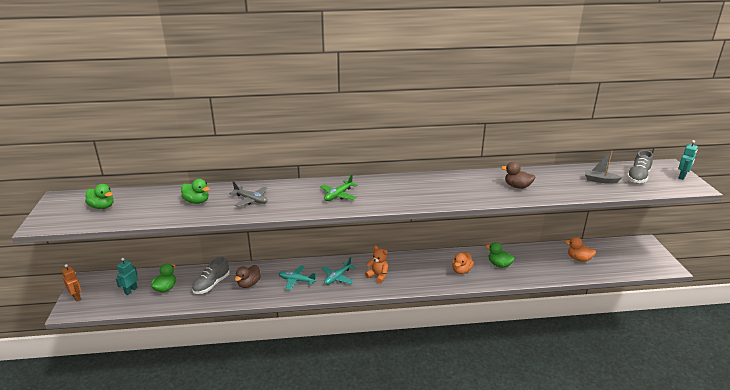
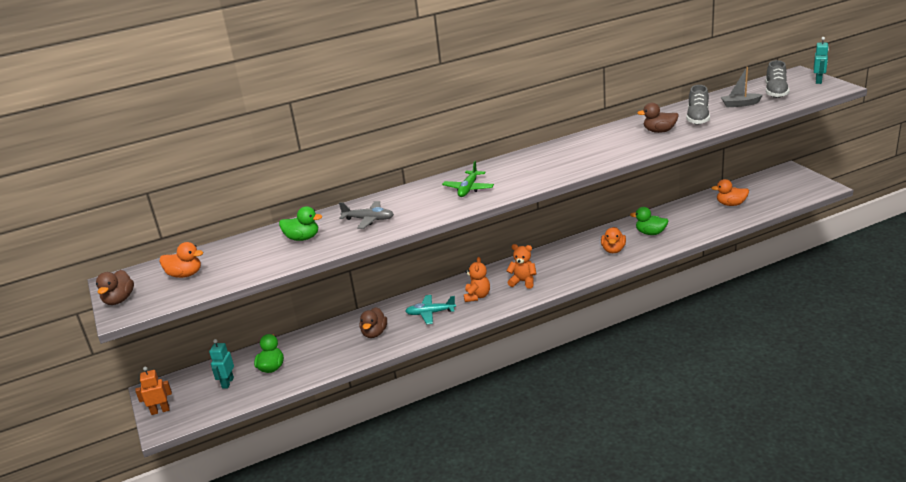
camera: 15 degrees left, 0 degrees up
(48, 213) = (119, 300): none -> brown duck
(76, 297) = (160, 410): orange robot -> orange robot turned 45 degrees counterclockwise
(102, 207) = (185, 274): green duck -> orange duck
(211, 284) = (328, 347): grey shoe -> grey shoe (698, 118)
(337, 277) = (477, 296): turquoise plane -> orange teddy bear

